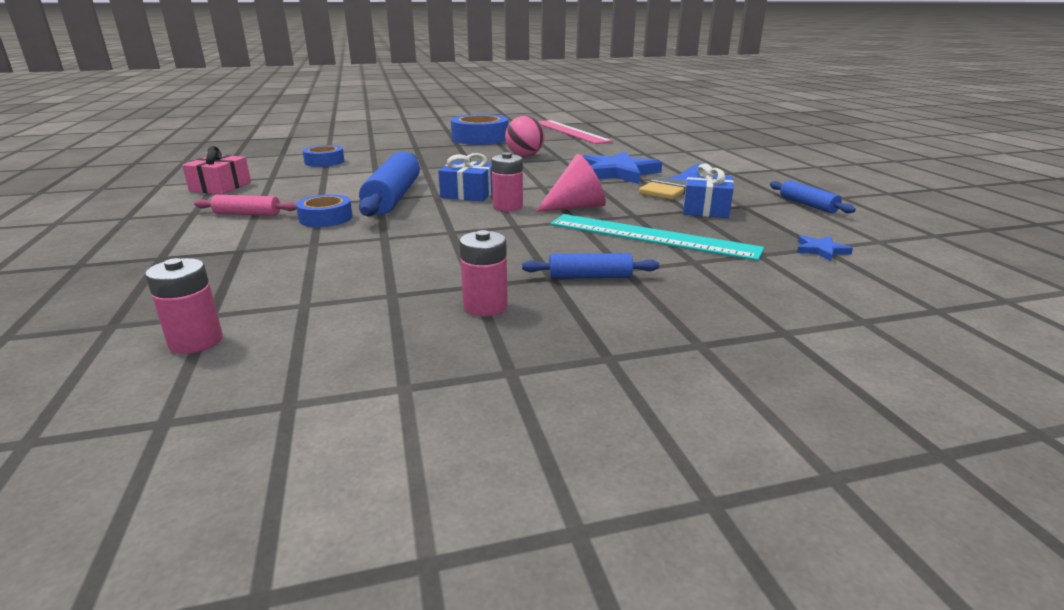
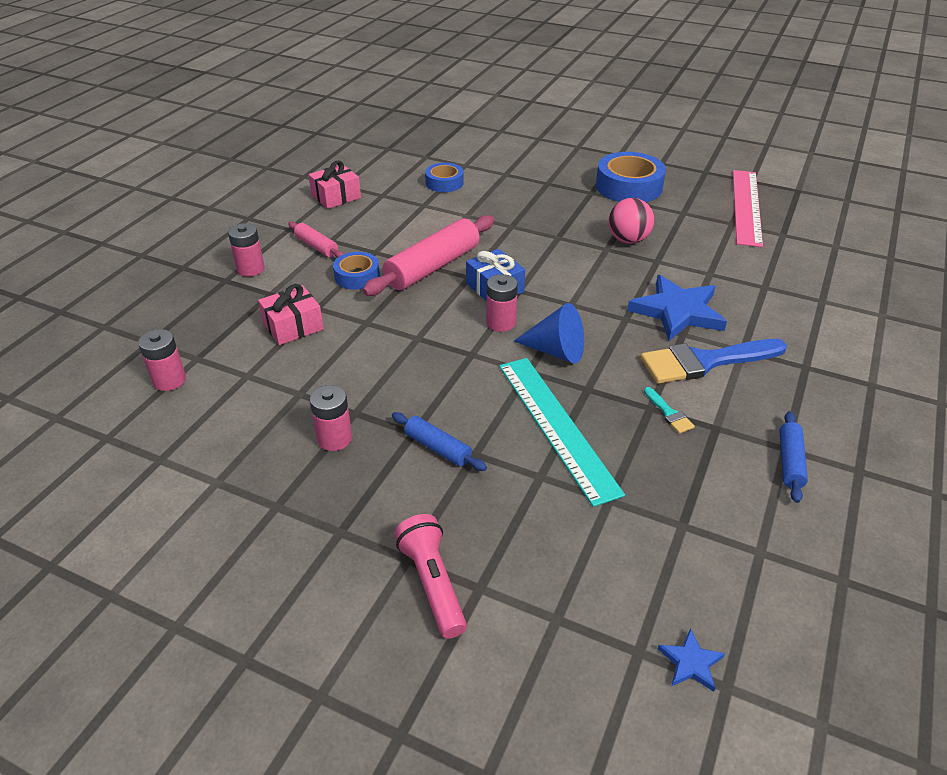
camera: 40 degrees right, 15 degrees up
(185, 243) = (251, 269): none -> pink battery
(305, 260) = (293, 326): none -> pink gift
(393, 197) = (432, 267): blue rolling pin -> pink rolling pin
(576, 207) = (556, 351): pink cone -> blue cone
(706, 209) = (669, 413): blue gift -> turquoise brush
(749, 347) = (432, 583): none -> pink flashlight
(821, 250) = (675, 528): blue star -> blue star (691, 663)

